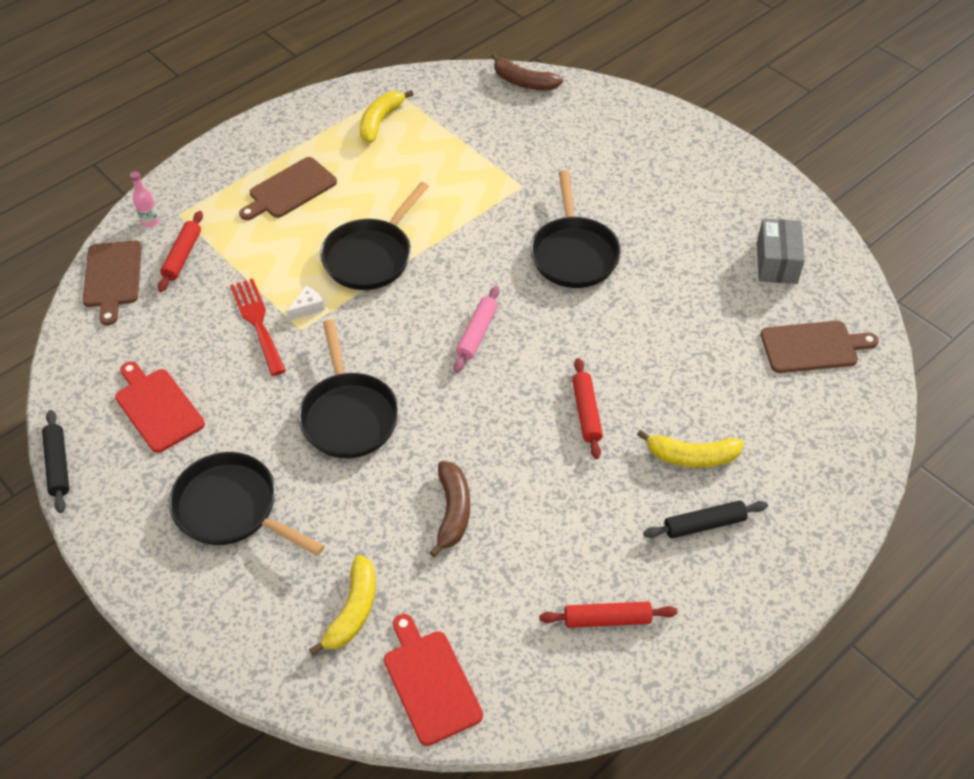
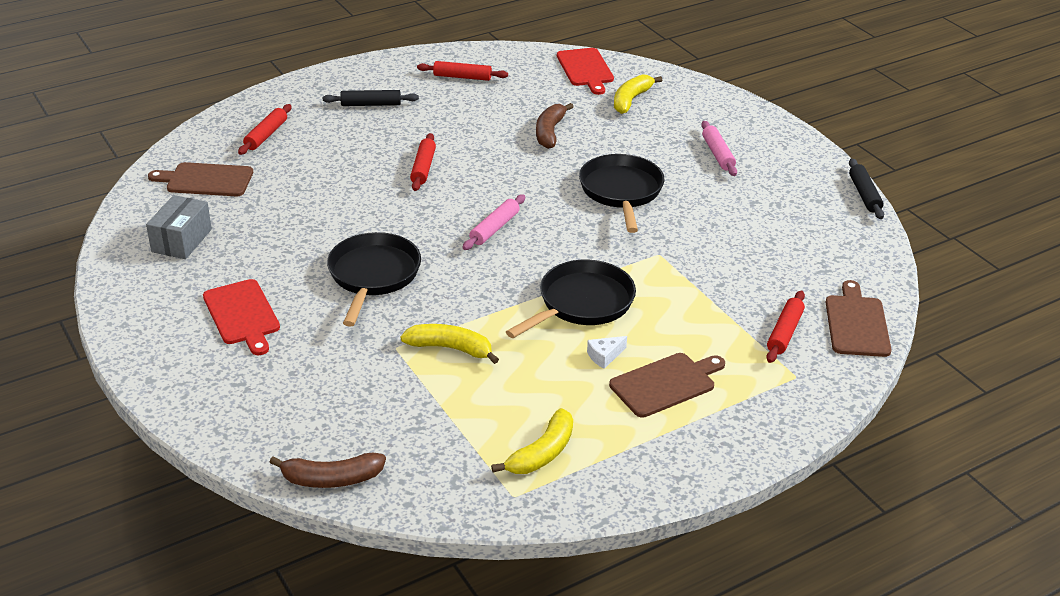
camera: 170 degrees left, 15 degrees down
(150, 221) = (828, 373): pink bottle -> none
(158, 407) = (788, 218): red cutting board -> red cutting board (242, 315)
(232, 509) = (717, 154): black pan -> pink rolling pin
(257, 322) = (701, 265): red fork -> none
(307, 308) = (651, 269): white cheese -> white cheese (604, 356)
(524, 82) = (331, 479): brown banana -> brown banana turned 135 degrees clockwise
(692, 456) = (356, 135): yellow banana -> yellow banana (450, 348)
(798, 434) = (266, 135): none -> red rolling pin

